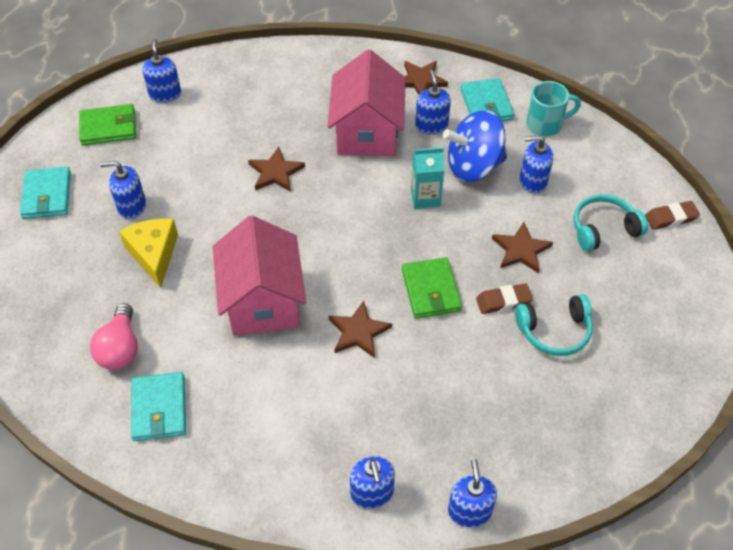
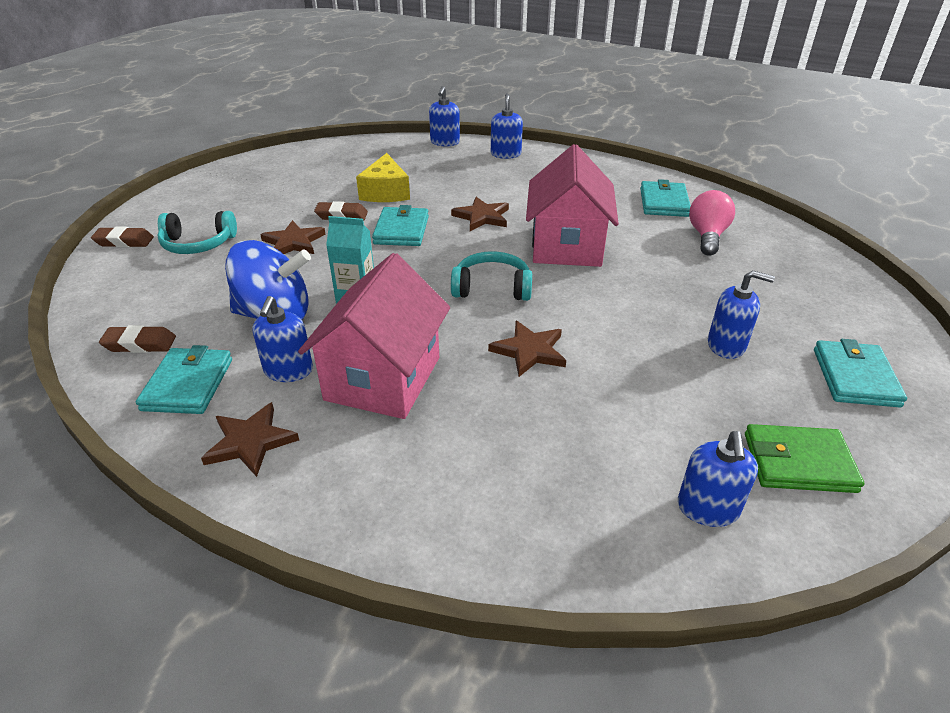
camera: 165 degrees left, 15 degrees down
(154, 254) = (687, 295): yellow cheese -> yellow cheese (385, 192)
(431, 290) = (401, 230): green wallet -> turquoise wallet
(532, 181) = (223, 290): blue soap dispenser -> none
(545, 125) = (140, 344): turquoise mug -> brown eraser
(554, 331) = (315, 196): turquoise headphones -> turquoise headphones (492, 288)

